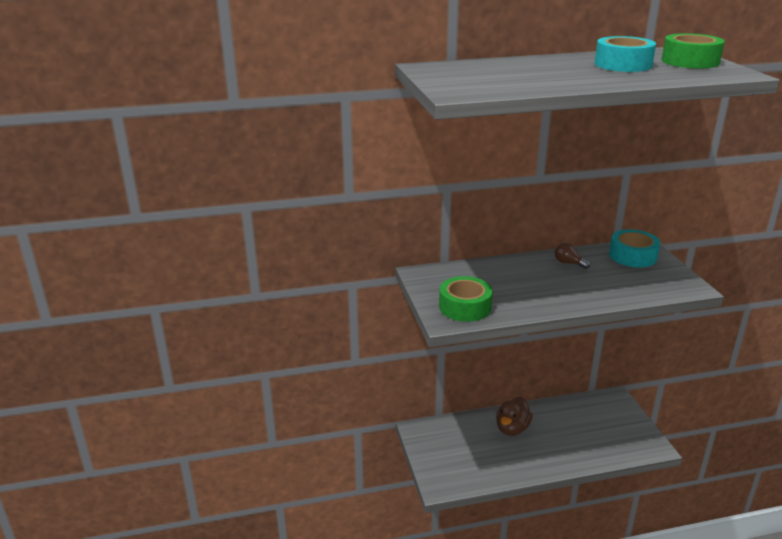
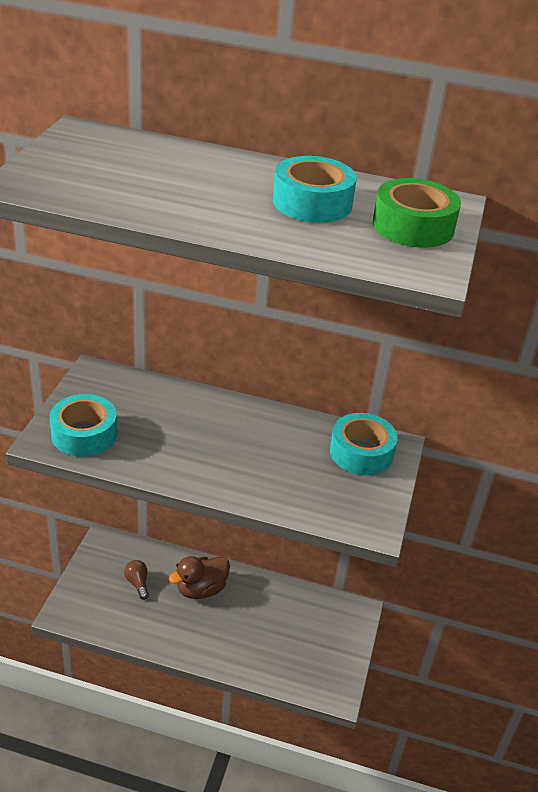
camera: 25 degrees right, 10 degrees up
(465, 307) = (84, 434): green tape -> turquoise tape
(568, 263) = (271, 429): brown light bulb -> brown light bulb (137, 583)

